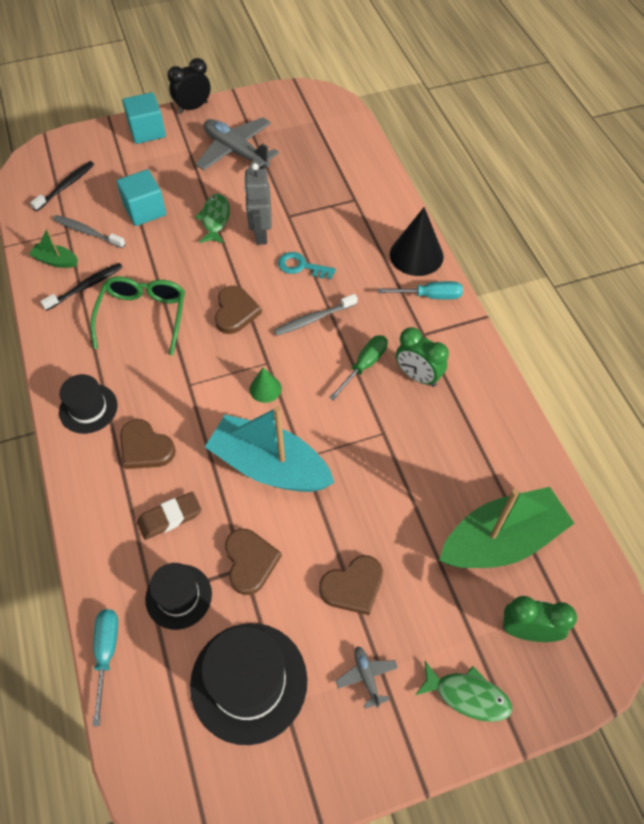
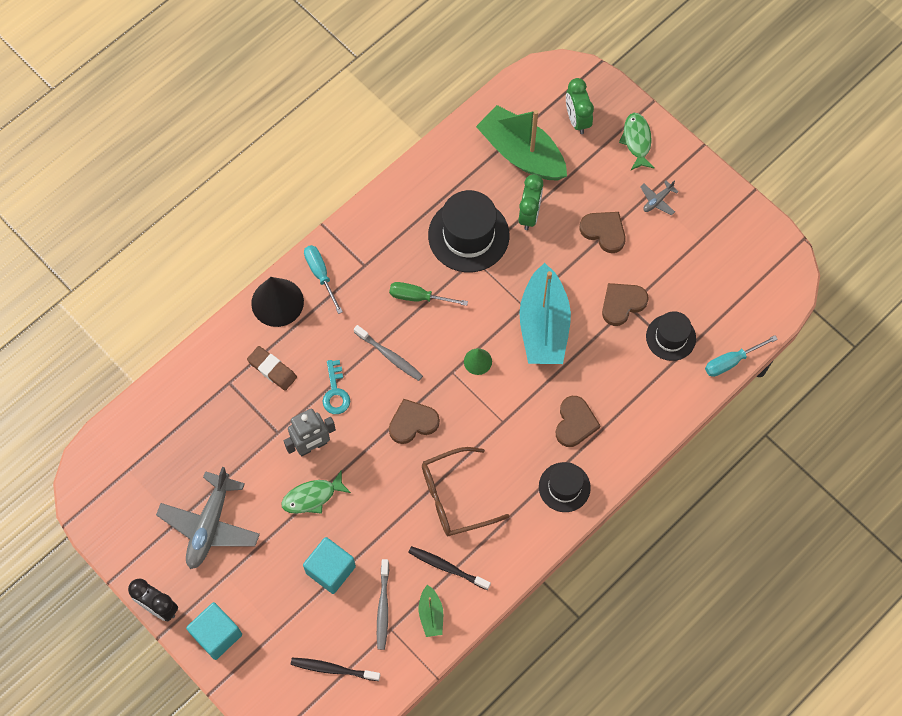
camera: 115 degrees left, 10 degrees up
(143, 316) = (454, 497): green glasses -> brown glasses
(170, 517) = (619, 374): brown eraser -> brown eraser (272, 369)
(249, 682) = (699, 267): black hat -> black hat (468, 235)
(418, 376) = (409, 254): green clock -> green clock (529, 215)

